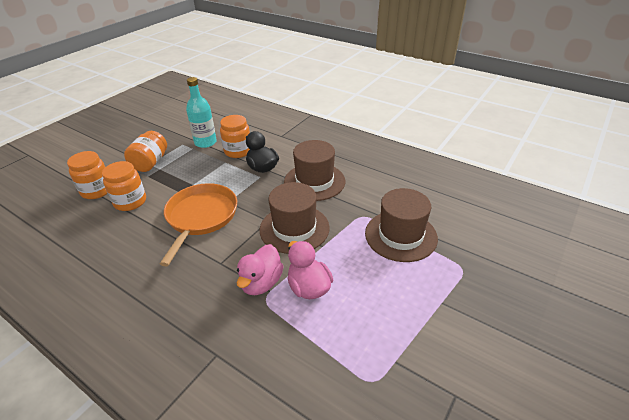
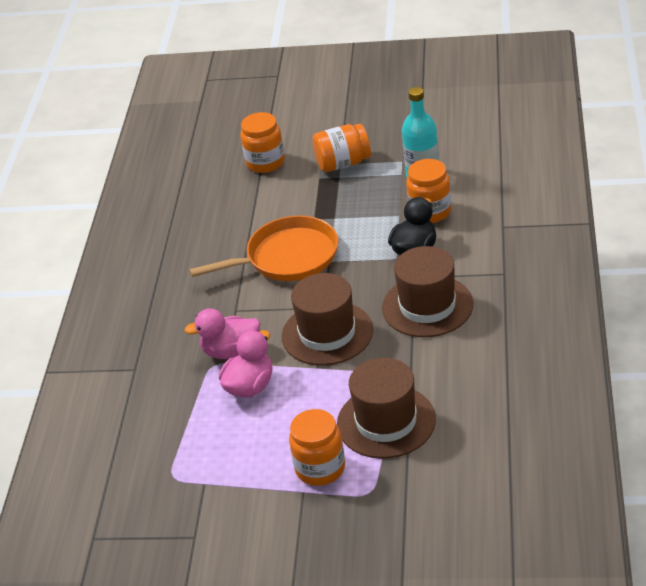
camera: 65 degrees right, 0 degrees up
(130, 202) = (268, 196): orange jar -> orange jar (320, 468)

